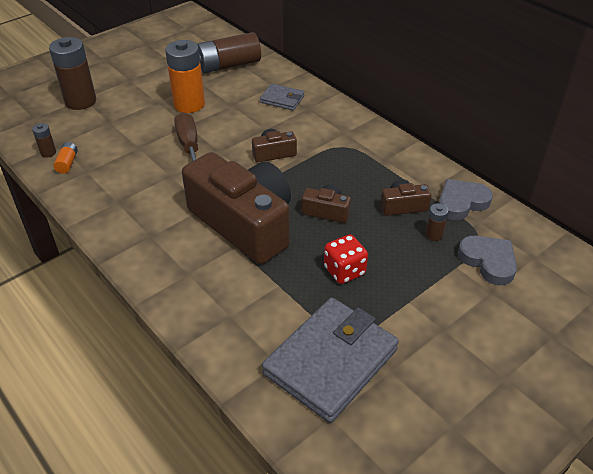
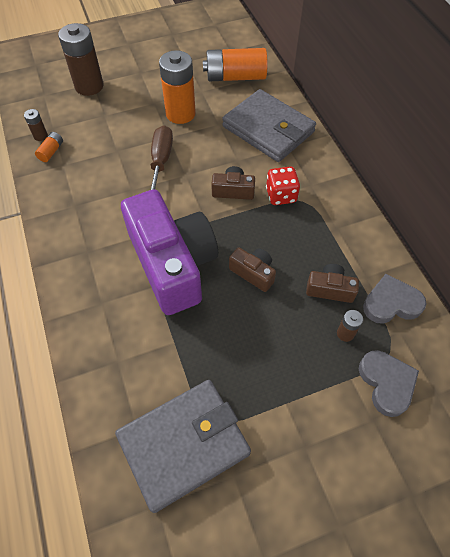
camera: 20 degrees right, 15 degrees up
(228, 65) = (235, 77): brown battery -> orange battery
(244, 224) = (172, 263): brown camera -> purple camera
(282, 99) = (268, 129): grey wallet -> grey wallet, size x2.03
(344, 271) = (240, 347): red dice -> red dice (281, 195)

